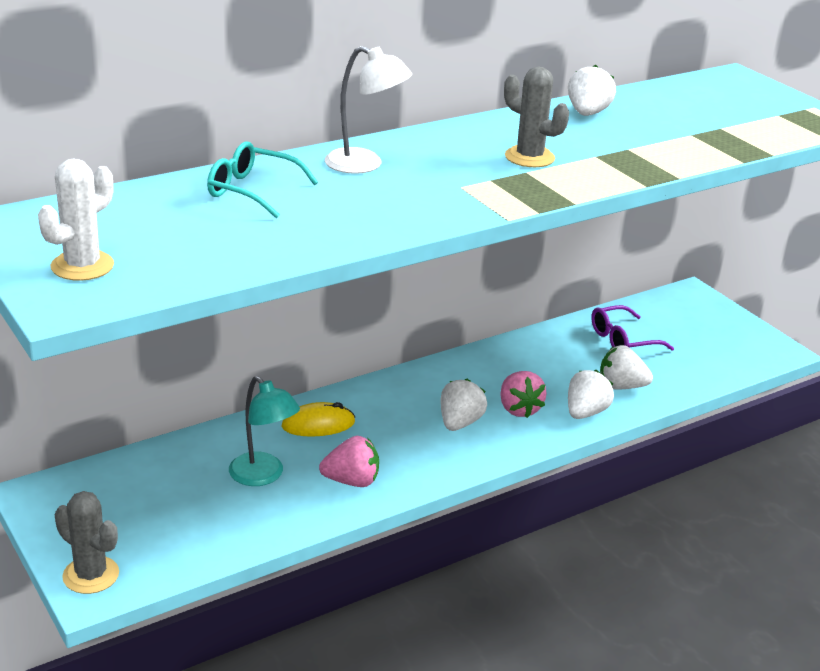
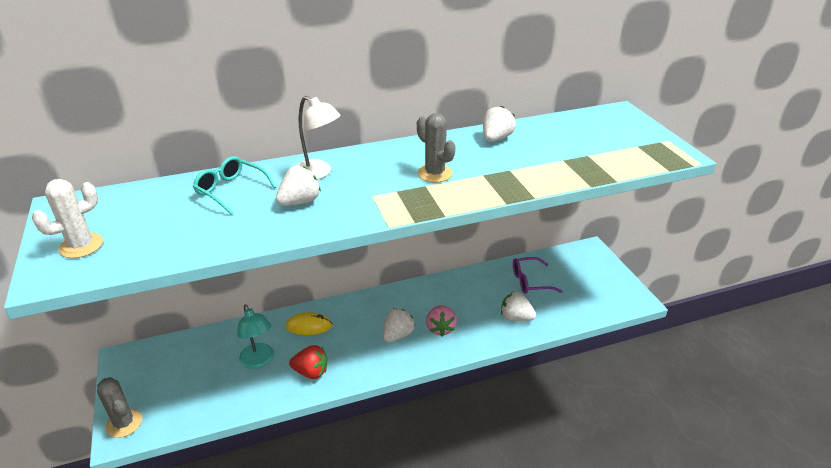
camera: 15 degrees right, 5 degrees up
(351, 481) = (311, 372): pink strawberry -> red strawberry
(585, 412) = (484, 336): white strawberry -> white strawberry (300, 202)

